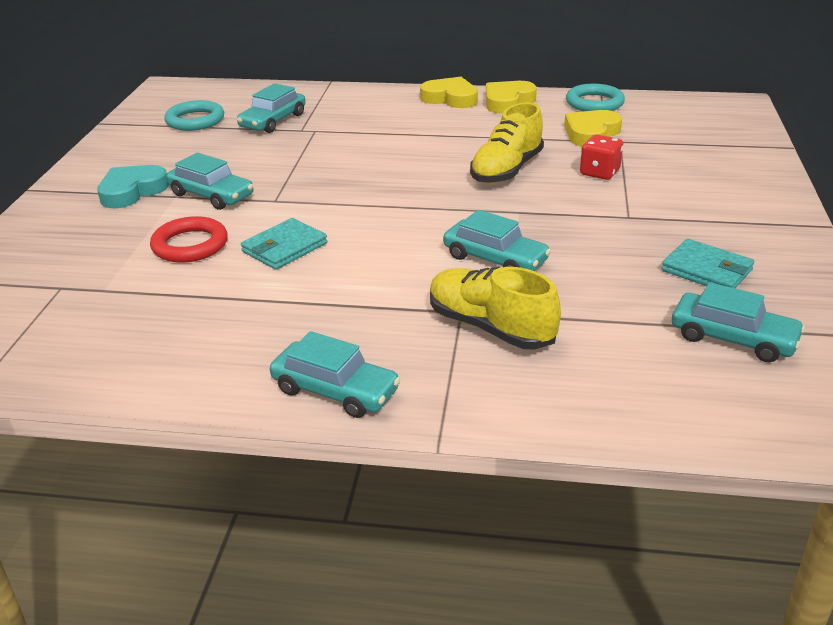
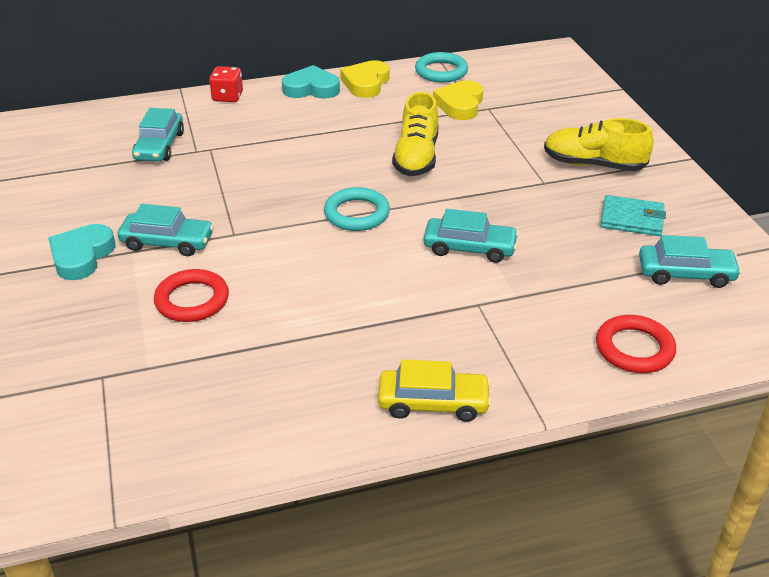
camera: 25 degrees left, 5 degrees up
(195, 120) = (77, 161): turquoise ring -> turquoise ring (357, 214)
(284, 248) = (283, 281): turquoise wallet -> none
(335, 390) = (433, 403): turquoise car -> yellow car
(450, 98) = (311, 88): yellow heart -> turquoise heart
(490, 327) = (510, 312): yellow shoe -> yellow shoe (593, 164)
(599, 172) = (493, 144): red dice -> red dice (227, 97)
(606, 398) = (634, 348): none -> red ring

